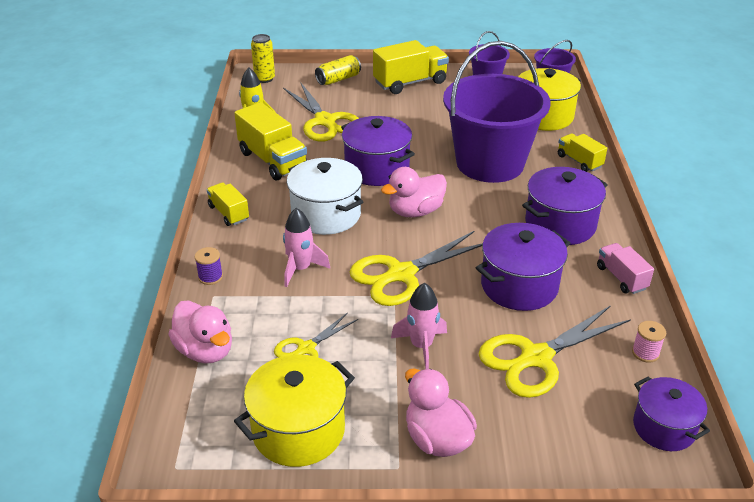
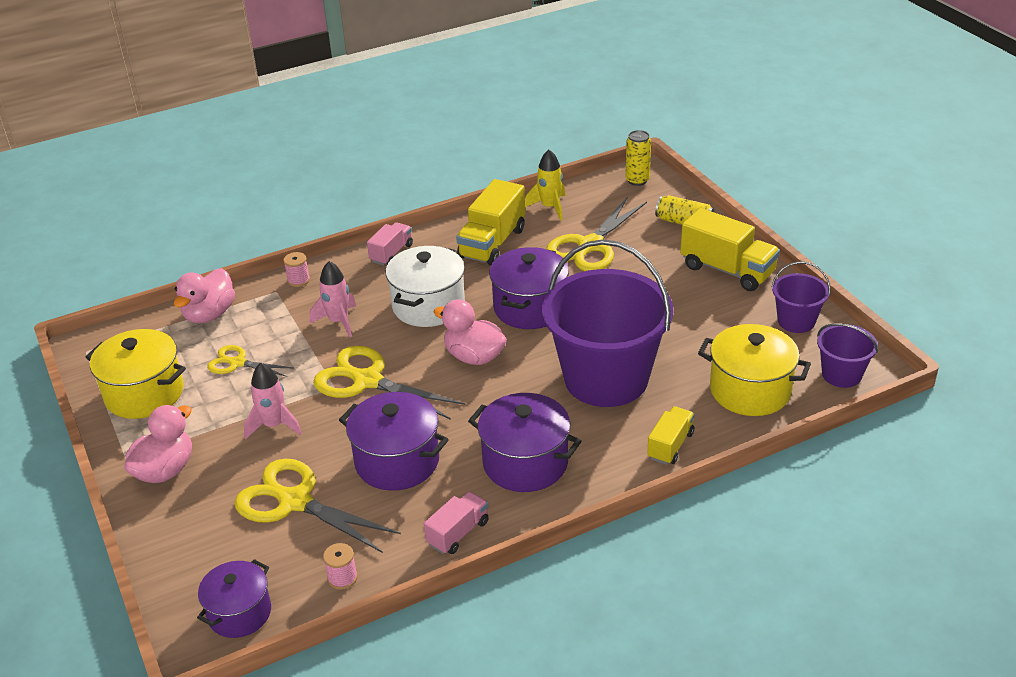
camera: 65 degrees right, 0 degrees up
(210, 277) = (298, 280): purple spool -> pink spool
(229, 213) = (391, 253): yellow truck -> pink truck

